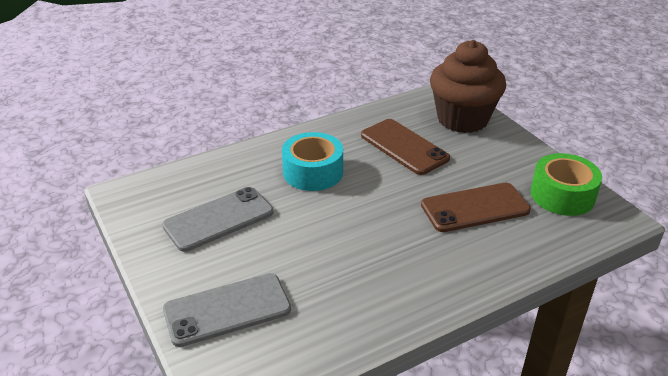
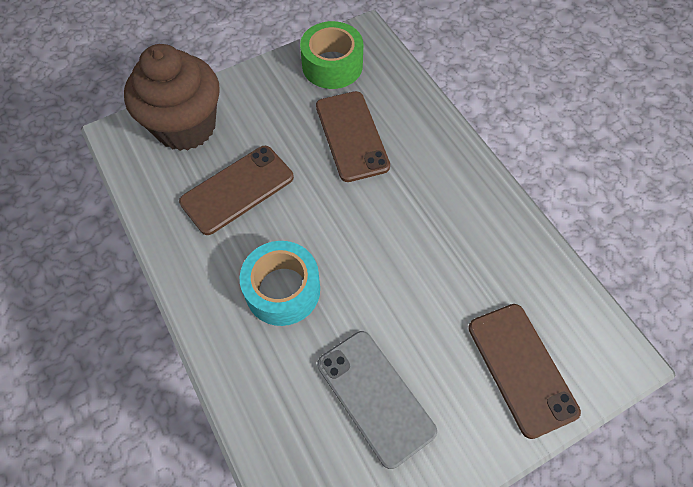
camera: 90 degrees left, 25 degrees up
(227, 310) = (521, 368): grey phone -> brown phone

